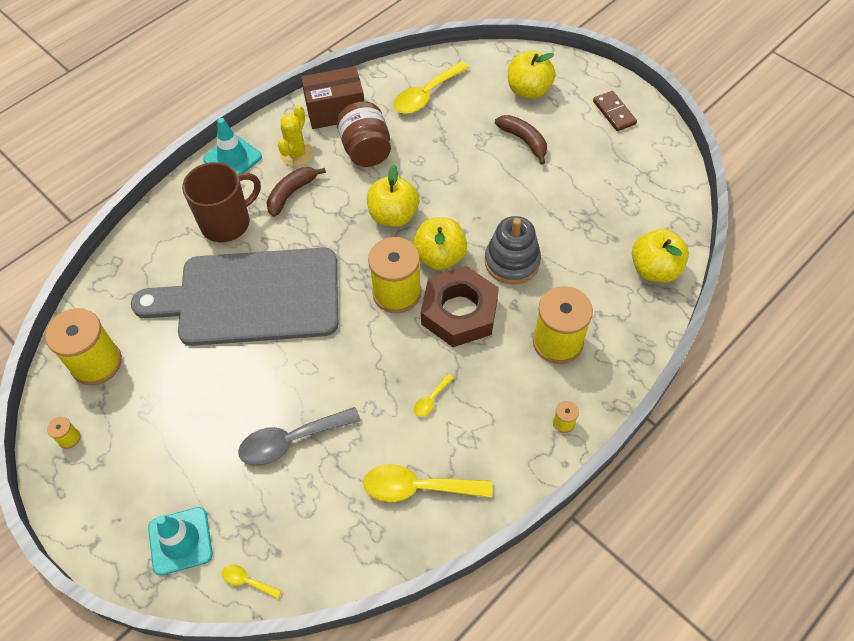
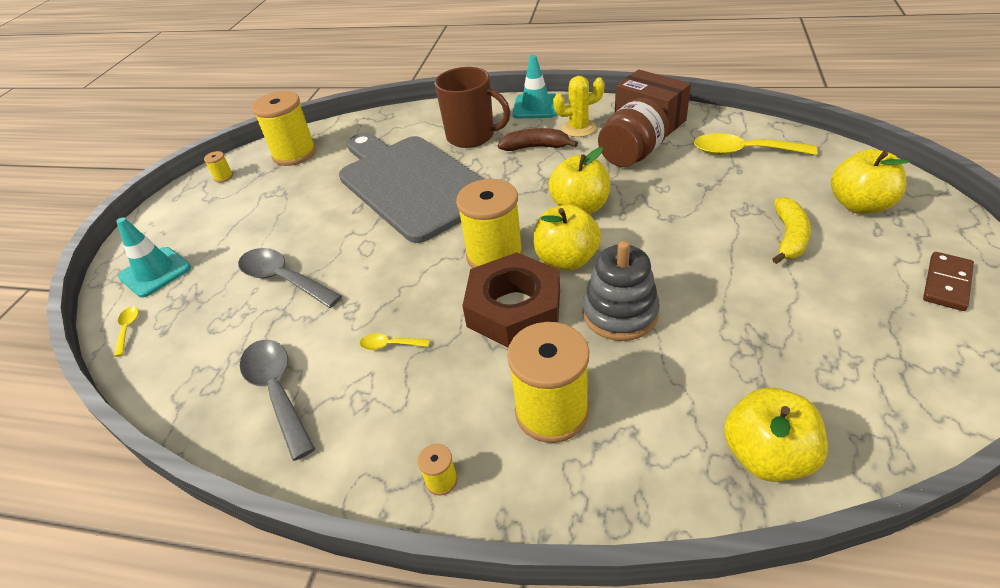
camera: 60 degrees right, 15 degrees down
(418, 487) = (278, 391): yellow spoon -> grey spoon
(524, 140) = (789, 237): brown banana -> yellow banana

